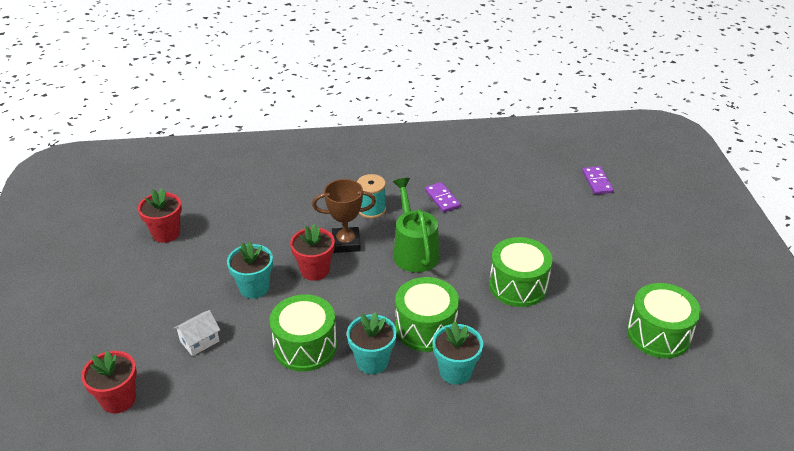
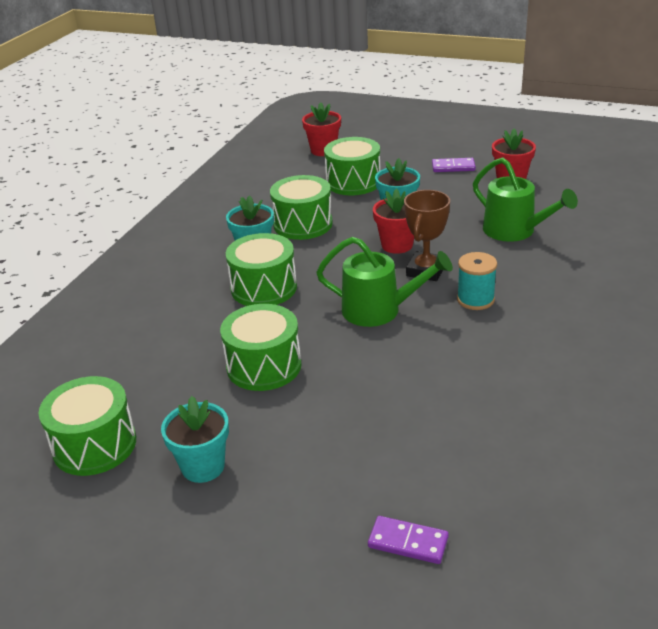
camera: 120 degrees right, 5 degrees down
(199, 341) = (353, 182): white house -> green drum
(261, 212) = (515, 231): none -> green watering can
(442, 199) = (464, 359): purple domino -> purple domino (453, 167)
(455, 371) = (199, 290): turquoise flower pot -> turquoise flower pot (203, 466)

